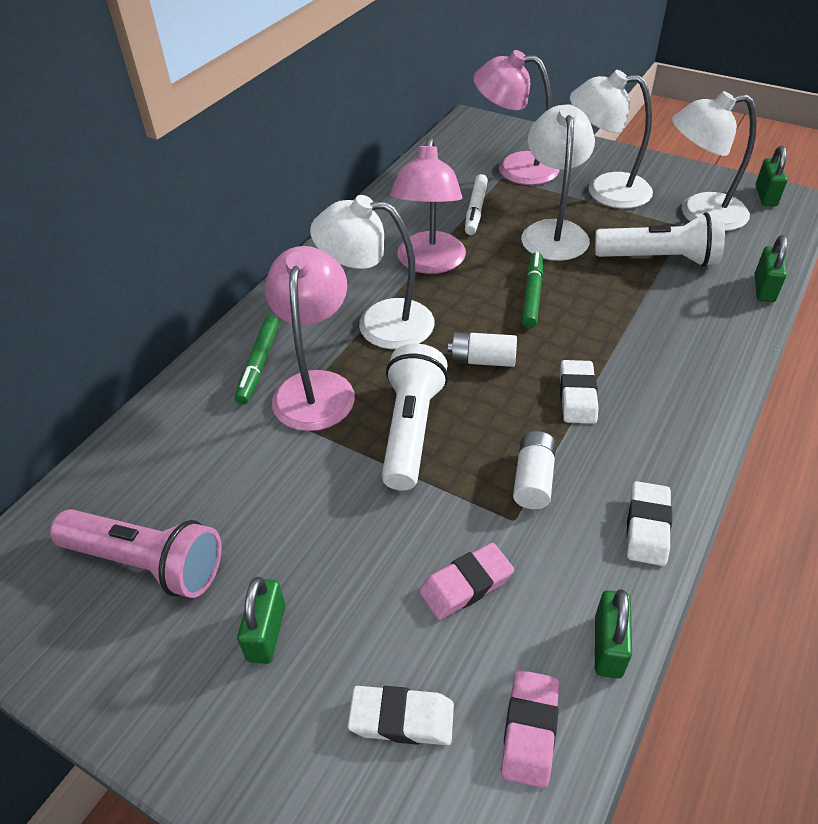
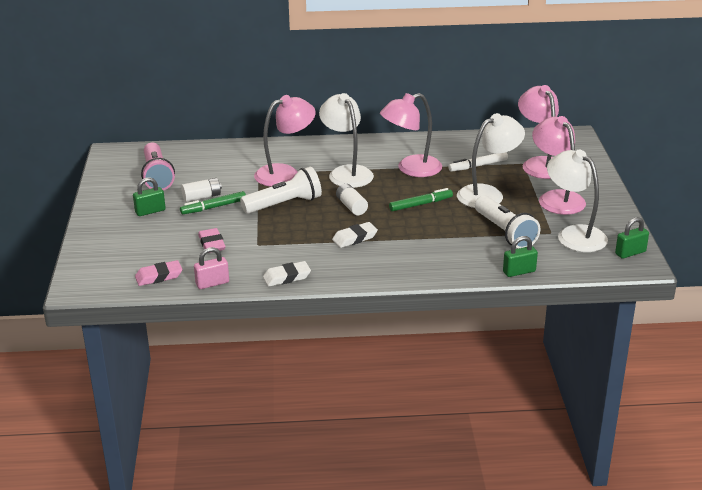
camera: 55 degrees right, 15 degrees down
(259, 364) = (284, 155): green marker -> green marker (213, 207)
(402, 719) = (140, 250): white eraser -> none
(466, 585) = (212, 244): pink eraser -> pink eraser turned 45 degrees clockwise
(533, 479) = (286, 242): white battery -> white battery (202, 197)
(605, 190) = (556, 198): white lamp -> pink lamp
(608, 646) = (212, 283): green padlock -> pink padlock

